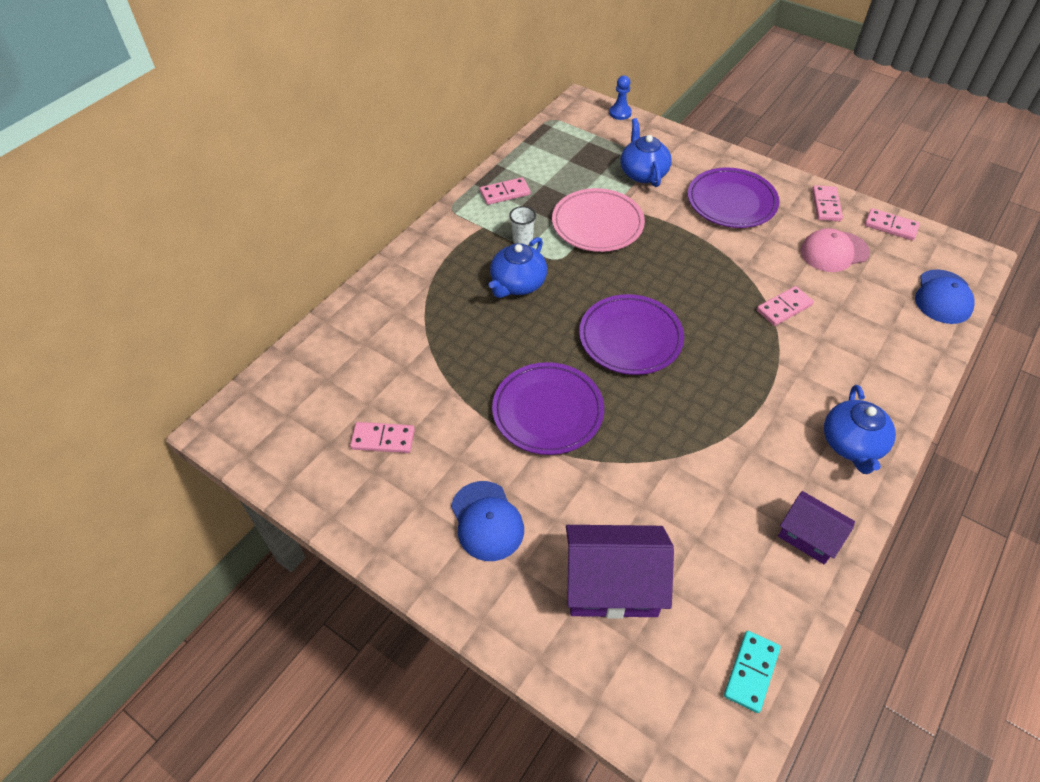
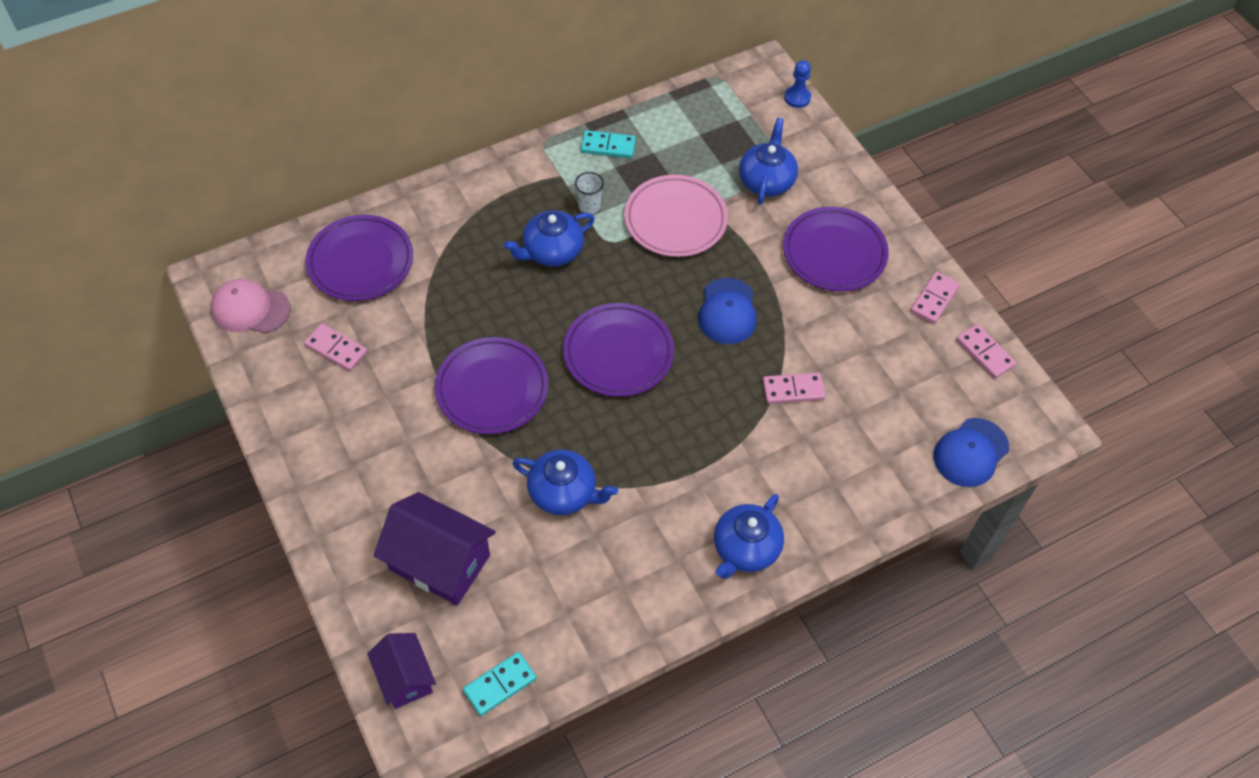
camera: 25 degrees right, 5 degrees up
(356, 357) = (360, 261): none -> purple plate
(487, 521) = (375, 460): blue cap -> blue cap (727, 311)
(505, 193) = (608, 146): pink domino -> turquoise domino
(673, 469) = (564, 493): none -> blue teapot
(809, 536) = (637, 607): purple house -> purple house (405, 678)
(834, 252) = (897, 354): pink cap -> pink cap (250, 309)

